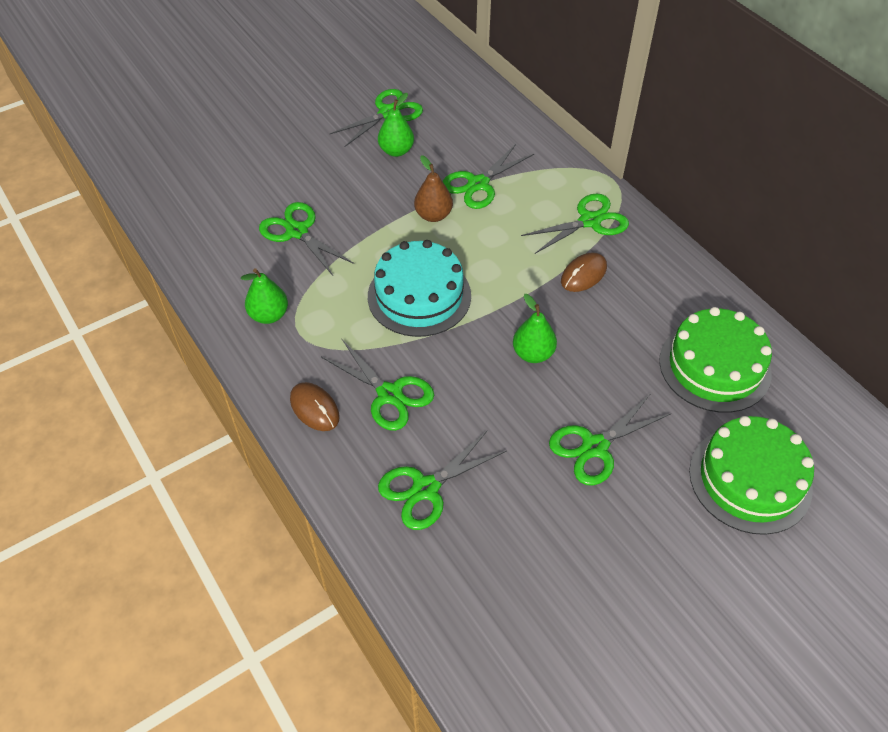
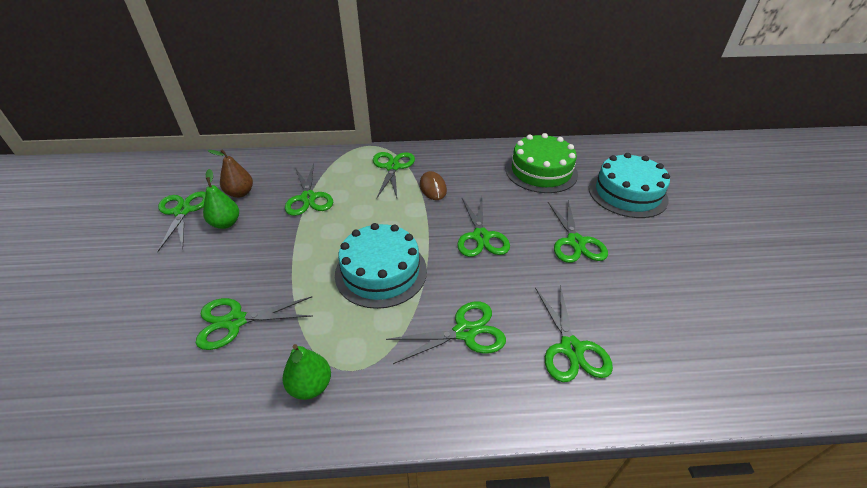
camera: 60 degrees left, 10 degrees down
(314, 408) = (445, 394): brown mouse -> none
(433, 215) = (312, 231): brown pear -> brown pear (240, 193)
(533, 353) = (481, 237): green pear -> green scissors
(750, 479) = (627, 193): green cake -> turquoise cake

